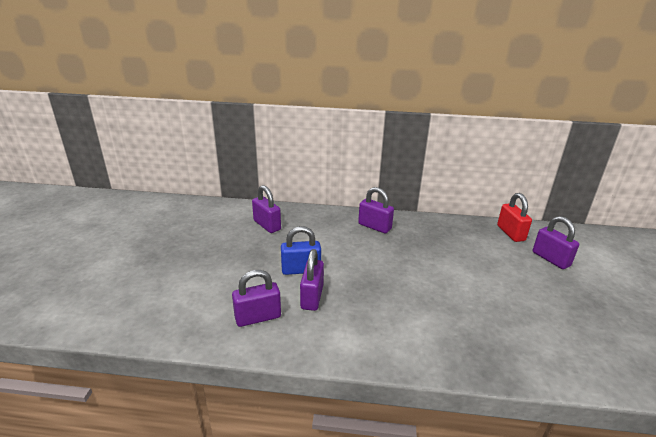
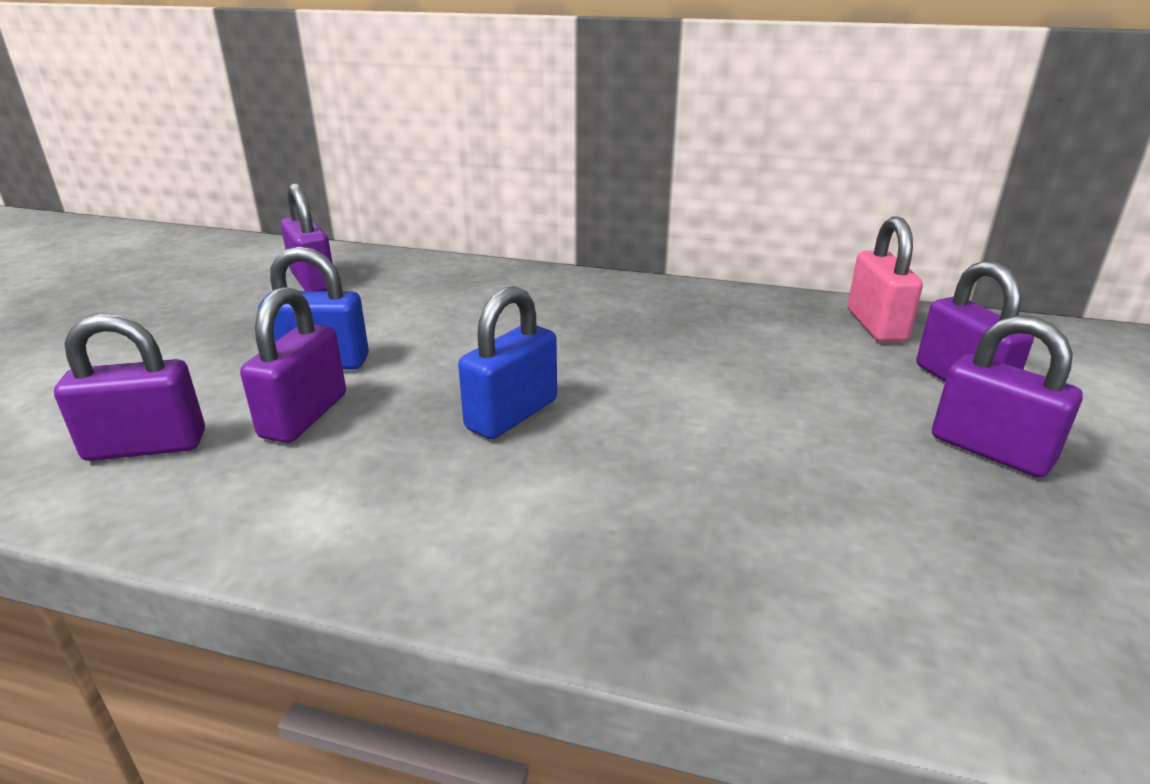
camera: 10 degrees right, 0 degrees up
(374, 226) = (548, 295): purple padlock -> purple padlock (990, 450)
(393, 289) = (512, 414): none -> blue padlock
(510, 233) = (876, 325): red padlock -> pink padlock

